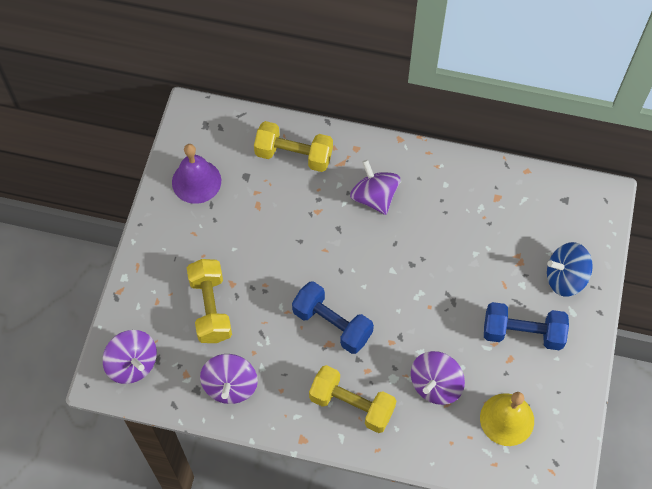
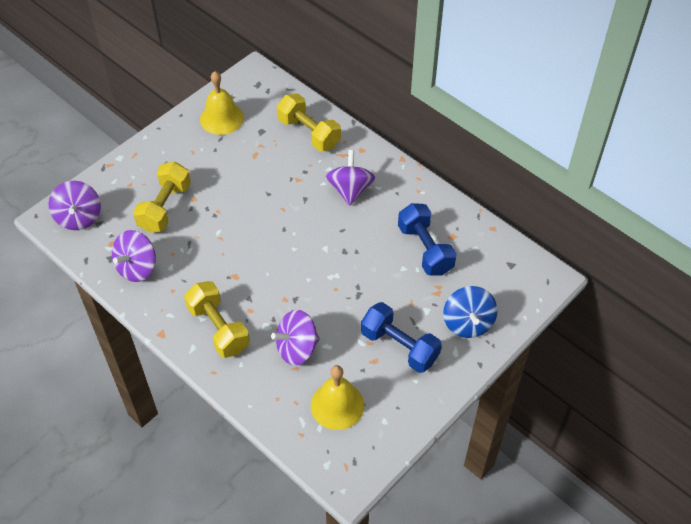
camera: 30 degrees right, 10 degrees down
(196, 181) = (221, 118): purple bell -> yellow bell
(332, 324) = (248, 263): blue dumbbell -> blue dumbbell (425, 249)
(565, 278) = (468, 323): blue spinning top -> blue spinning top turned 120 degrees counterclockwise

